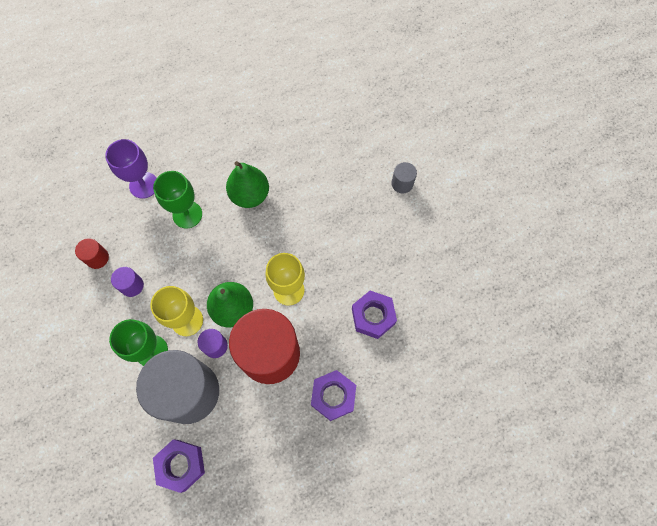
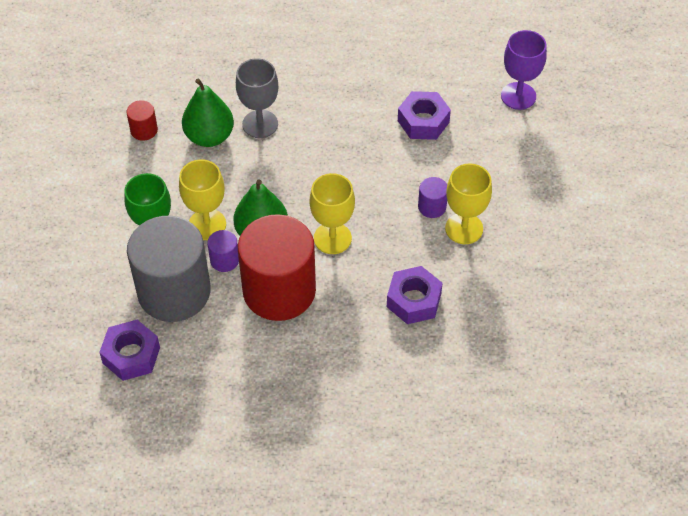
camera: 25 degrees right, 15 degrees down
(132, 285) = (166, 169): purple cylinder -> purple cylinder (432, 207)
(144, 185) = (228, 79): purple goblet -> purple goblet (518, 96)
(187, 214) = (260, 124): green goblet -> grey goblet
(250, 195) = (338, 130): green pear -> green pear (209, 136)
(333, 396) = (327, 359): purple nut -> purple nut (423, 121)
(380, 239) = (464, 228): none -> yellow goblet
(402, 183) = (520, 182): grey cylinder -> none

